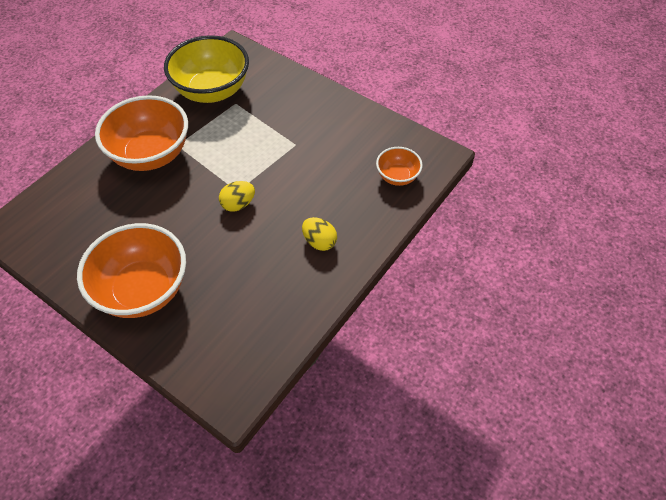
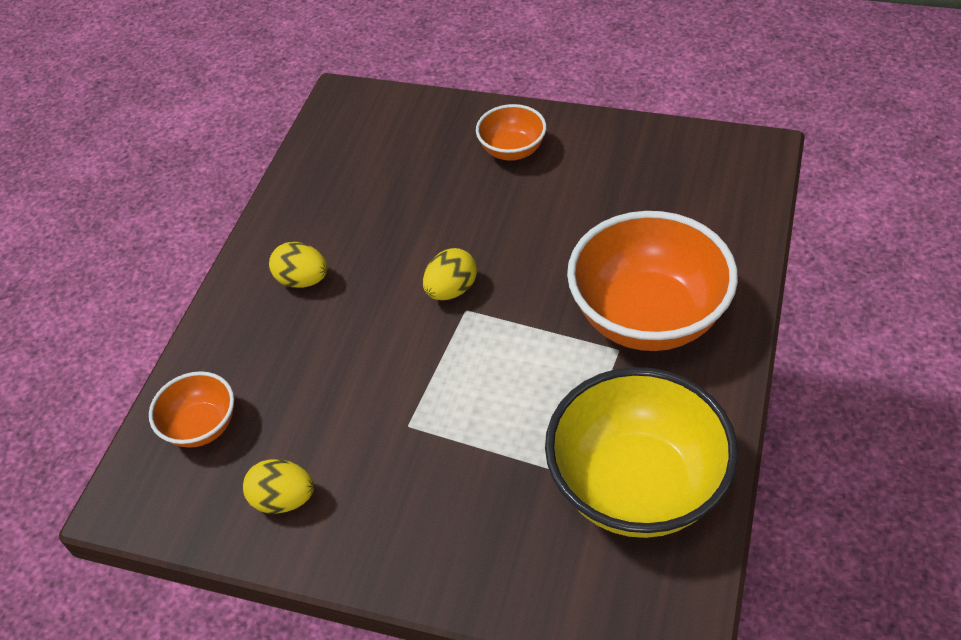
camera: 165 degrees right, 5 degrees down
(143, 290) = (512, 150): orange bowl -> orange bowl, size x0.50
(364, 132) = (284, 499): none -> yellow egg

